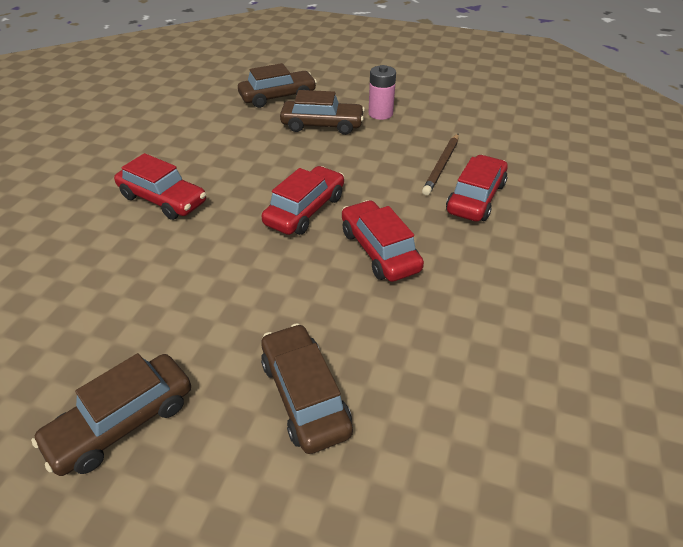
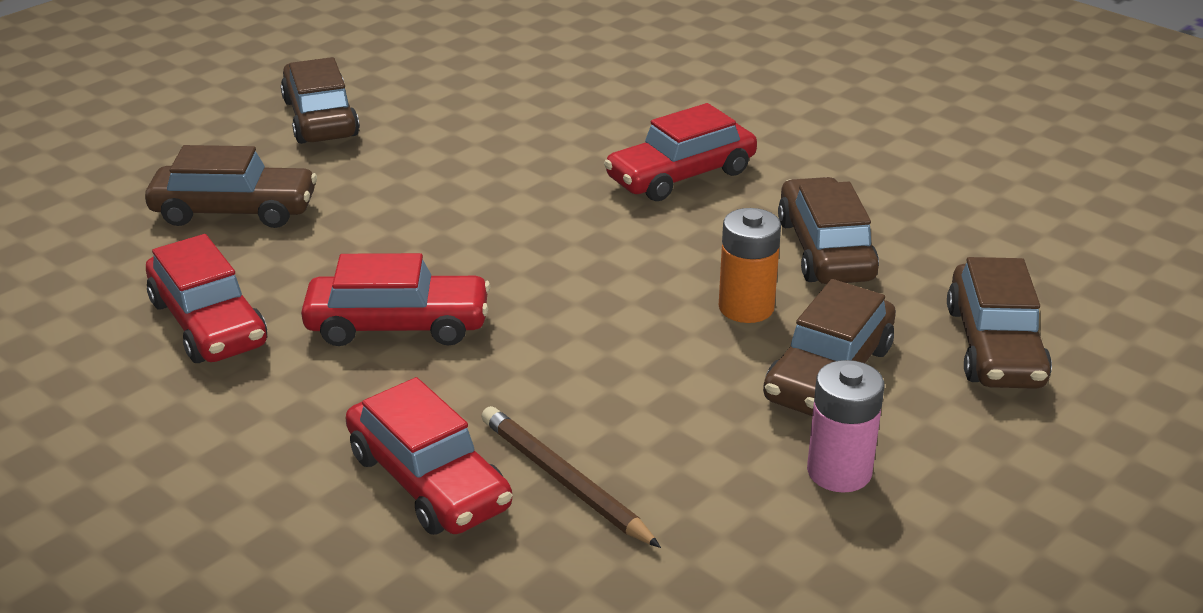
camera: 115 degrees right, 10 degrees down
(224, 142) = (825, 249): none -> brown car
(287, 152) = (746, 307): none -> orange battery
(305, 210) = (554, 285): red car -> red car (208, 323)

